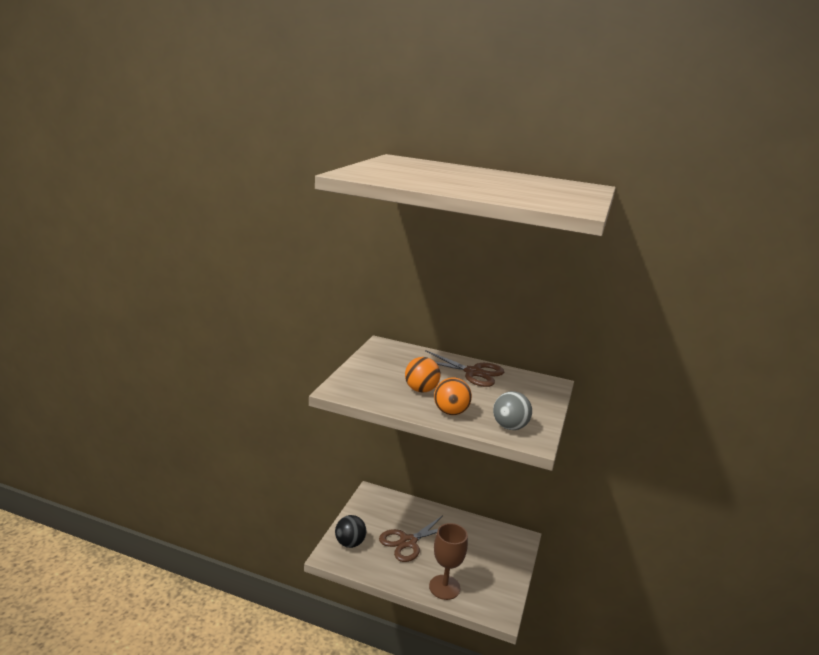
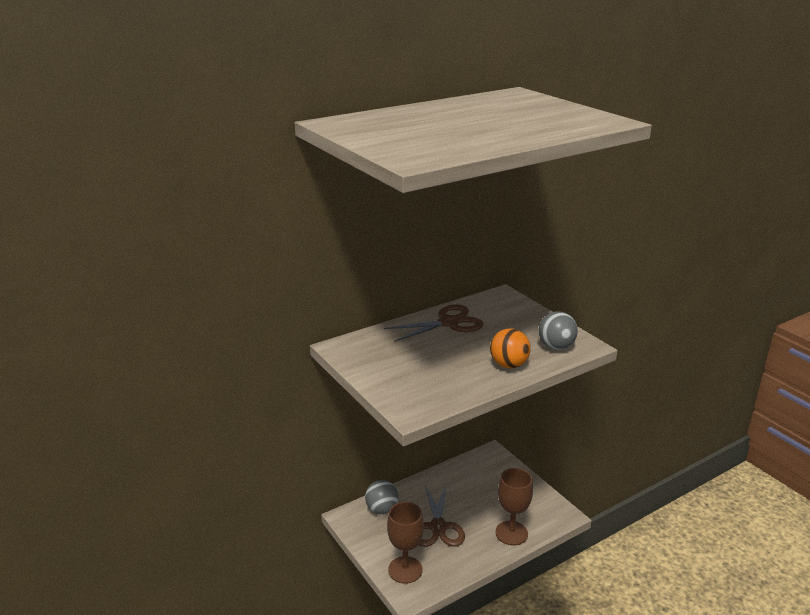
camera: 50 degrees left, 5 degrees up
(350, 543) = (405, 570): black ball -> brown goblet
(395, 505) = (382, 509): none -> grey ball
(421, 390) = (455, 363): orange ball -> none

